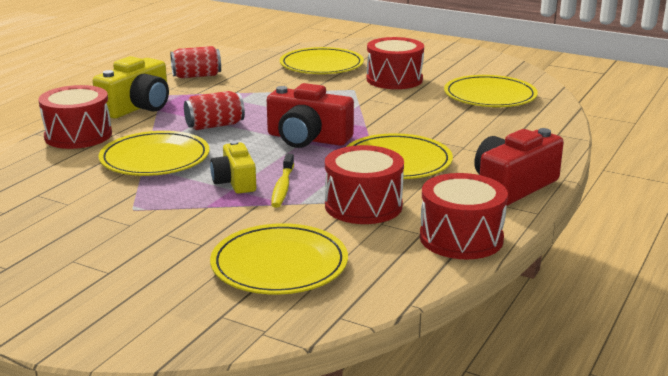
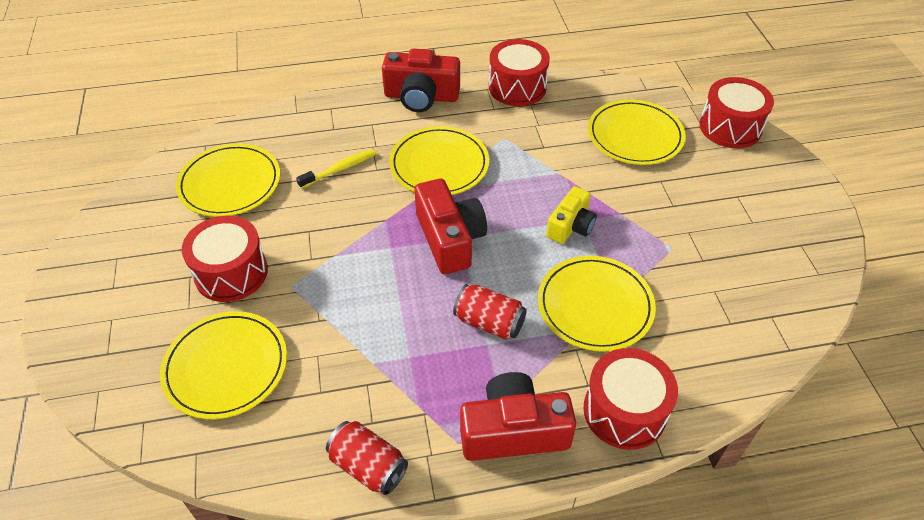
camera: 130 degrees left, 25 degrees up
(138, 107) = (513, 431): yellow camera -> red camera
(282, 187) = (548, 196): yellow toothbrush -> yellow toothbrush (340, 169)
(363, 206) = (526, 143): red drum -> red drum (730, 127)

